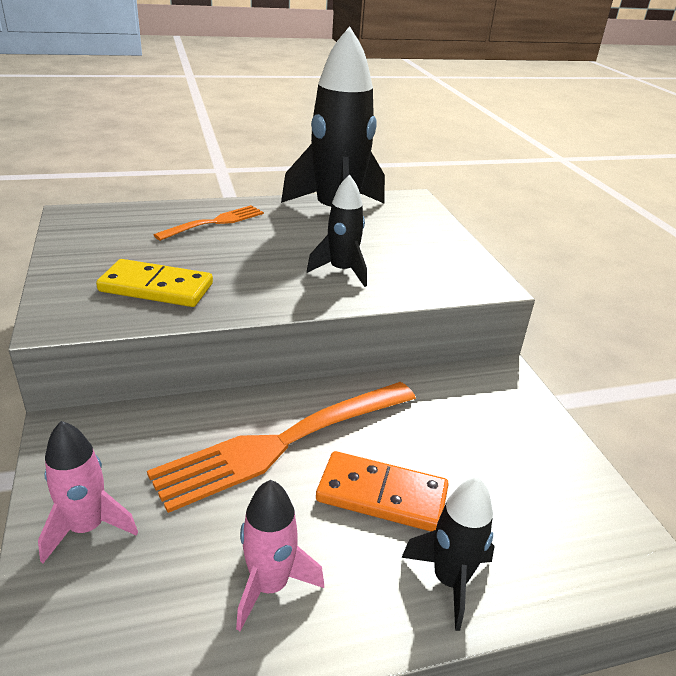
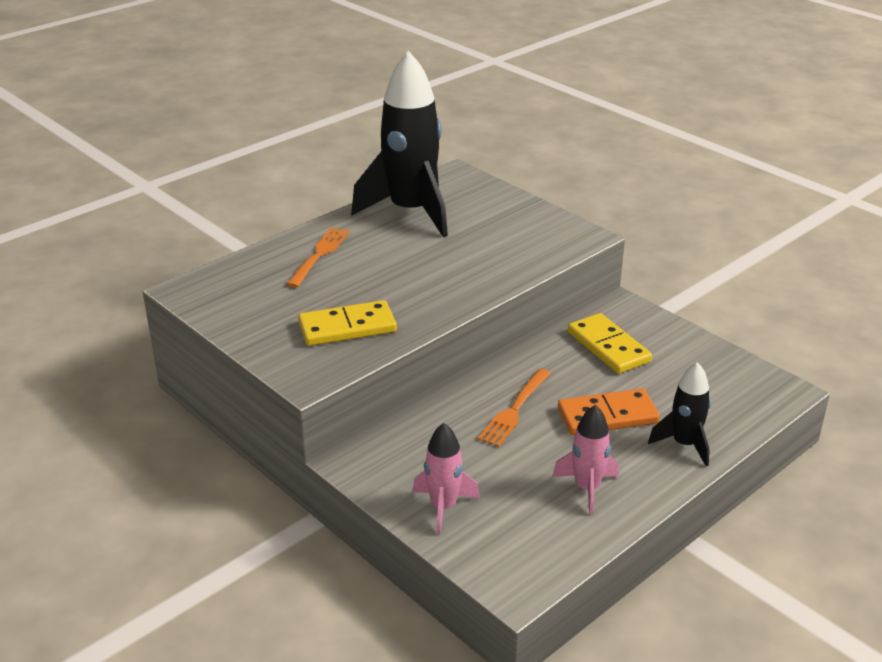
camera: 25 degrees left, 0 degrees up
(284, 442) = (514, 409): orange fork -> orange fork, size x0.55
(342, 271) = (470, 263): black rocket -> none
(452, 412) = (608, 347): none -> yellow domino

